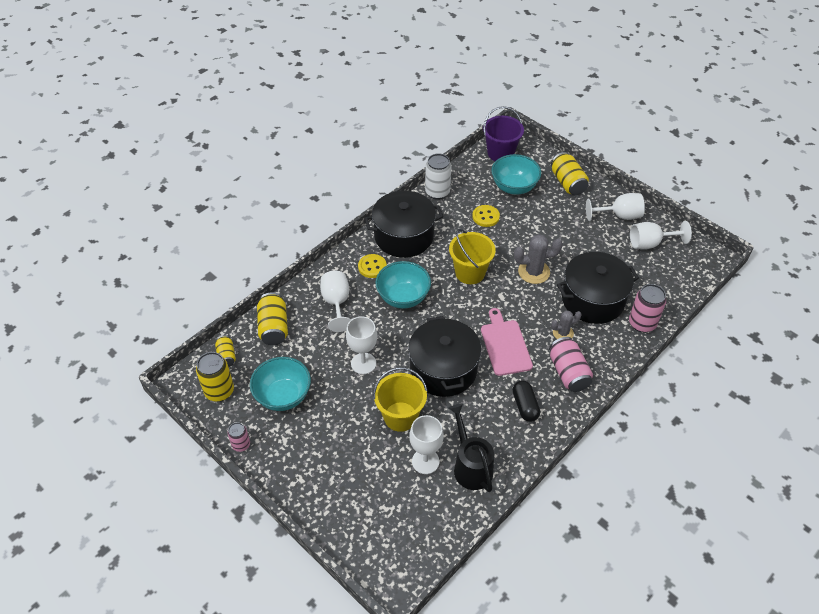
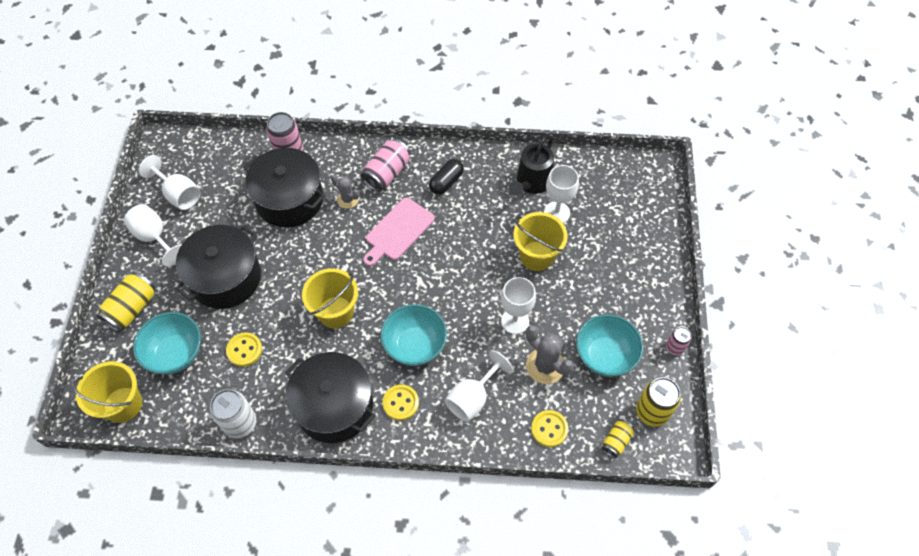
camera: 130 degrees left, 10 degrees up
(274, 327) = (549, 429): yellow can -> yellow button
(443, 369) = (464, 258): black pot -> black pot (225, 277)
(500, 153) = (123, 404): purple bucket -> yellow bucket
(534, 272) = (291, 262): grey cactus -> grey cactus (545, 366)

